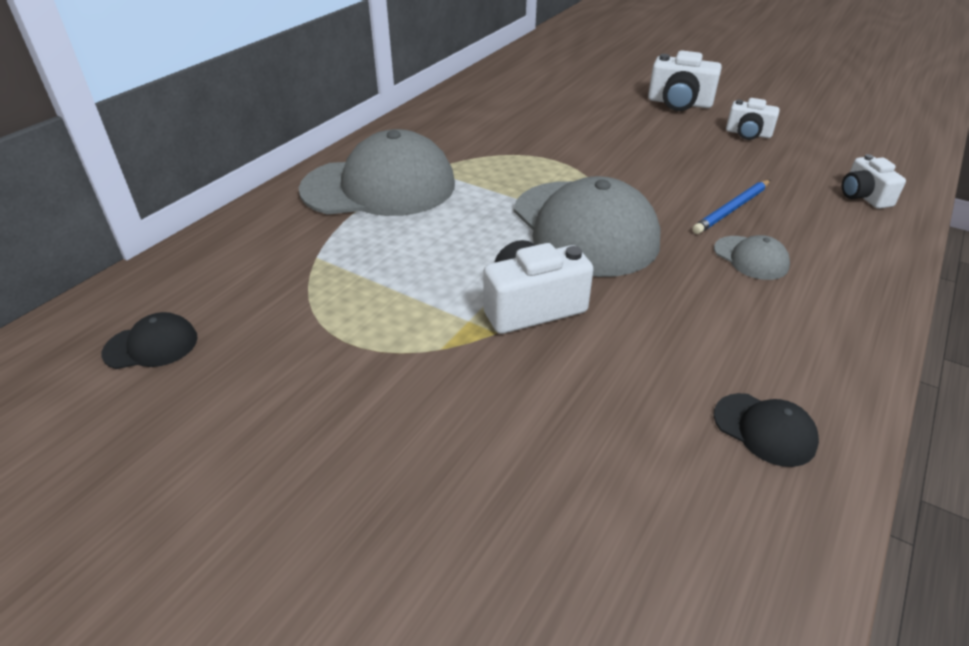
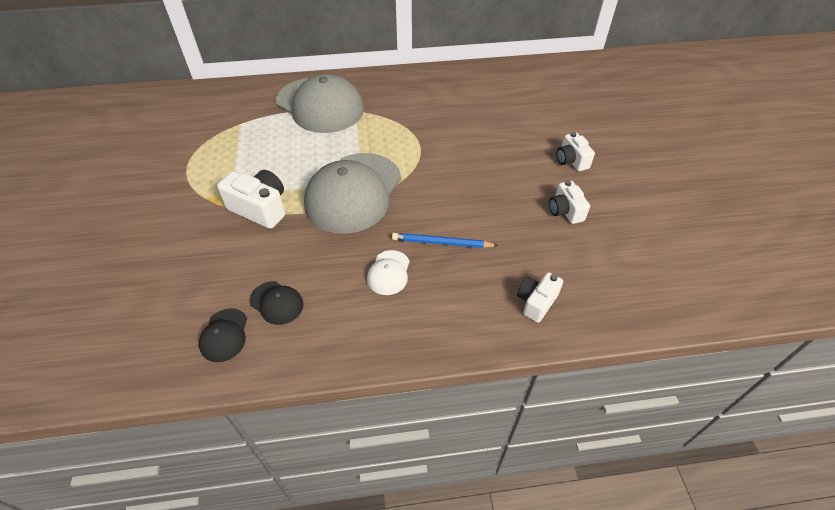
camera: 50 degrees right, 10 degrees up
(151, 345) = (144, 121): black cap -> black cap (277, 303)
(679, 103) = (571, 160): white camera -> white camera, size x0.65
(751, 258) = (389, 273): grey cap -> white cap

